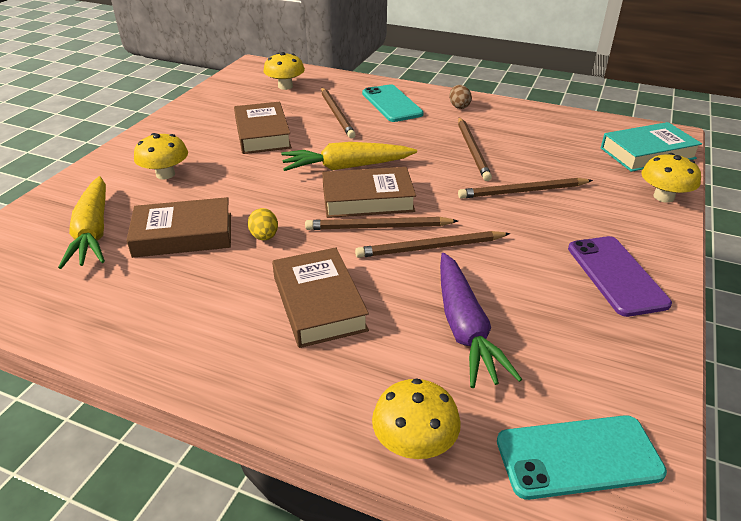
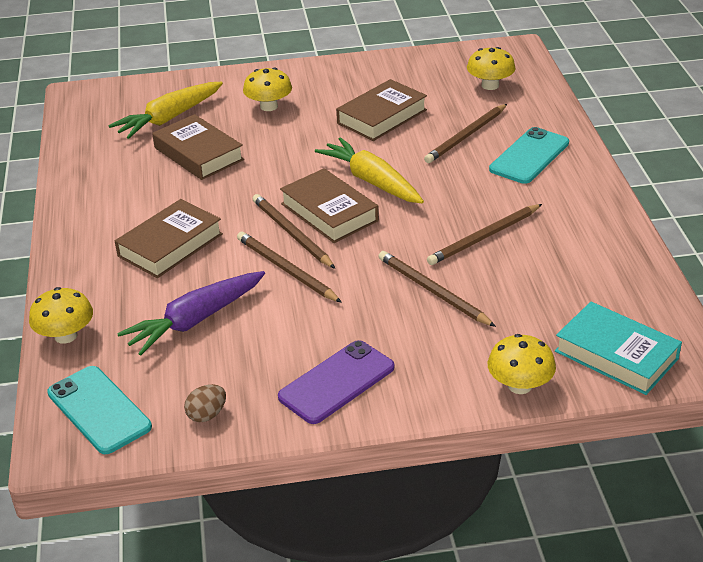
camera: 60 degrees right, 0 degrees up
(264, 237) = (228, 188): yellow egg -> none
(459, 106) = (577, 197): brown egg -> brown egg (207, 415)

